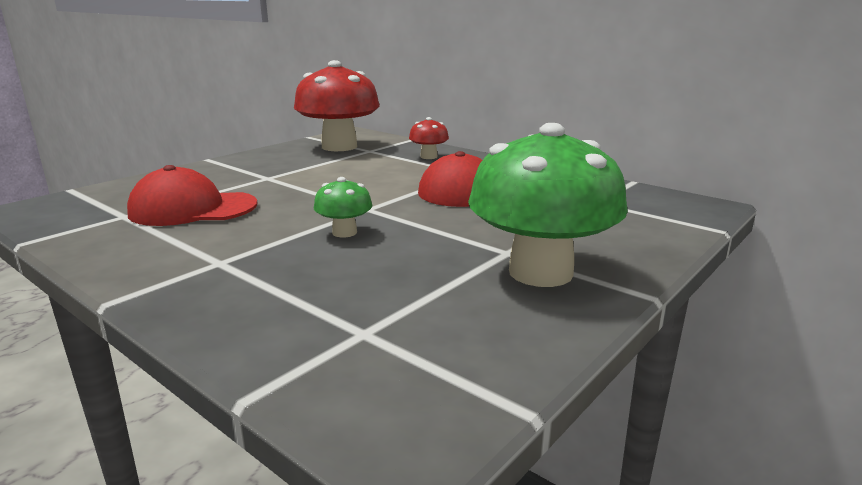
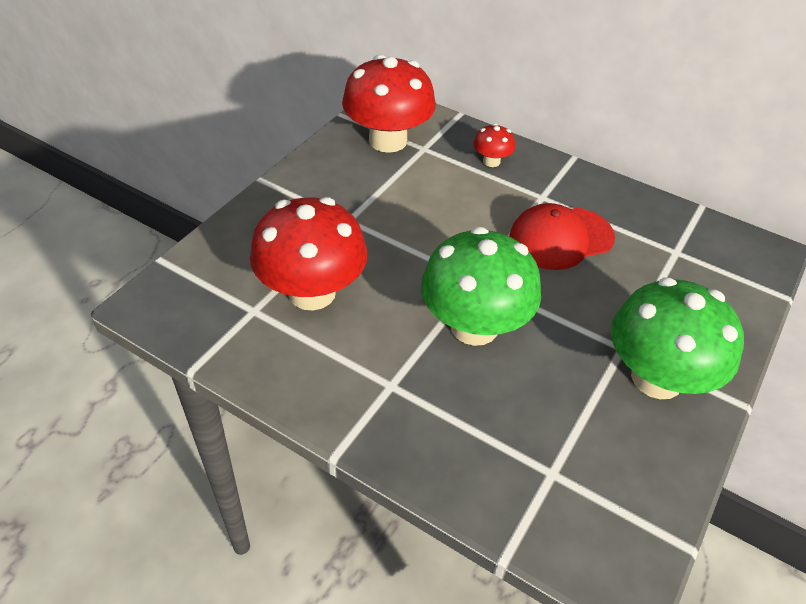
camera: 10 degrees left, 25 degrees up
(193, 209) = (312, 292): red cap -> red mushroom
(344, 232) = (474, 326): green mushroom -> green mushroom, size x2.23

